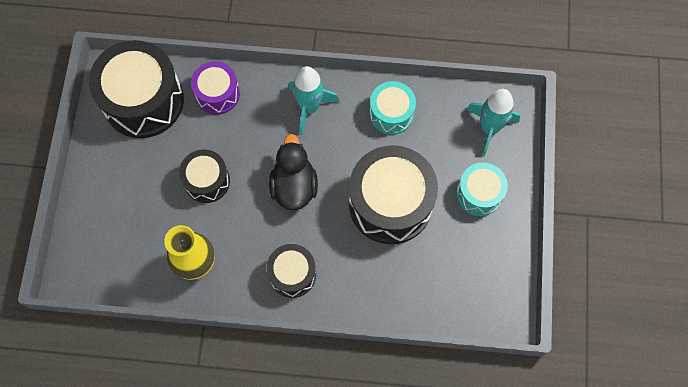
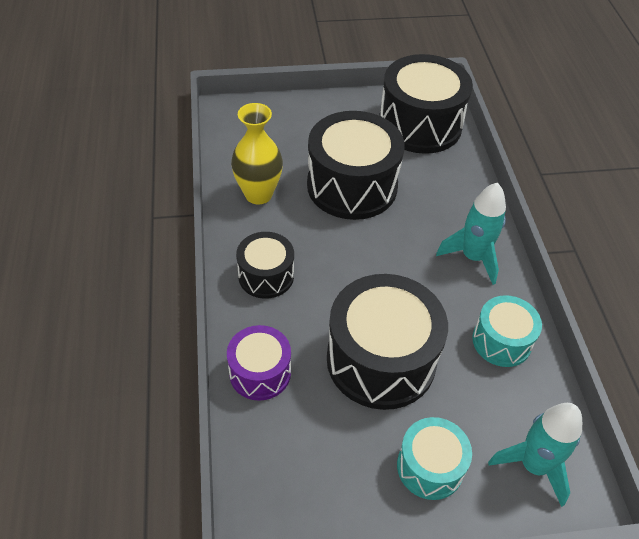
camera: 75 degrees right, 20 degrees down
(207, 181) = (352, 186): black drum -> black drum, size x1.81
(217, 94) = (452, 177): purple drum -> purple drum (260, 372)
(294, 186) = (371, 259): black duck -> none

